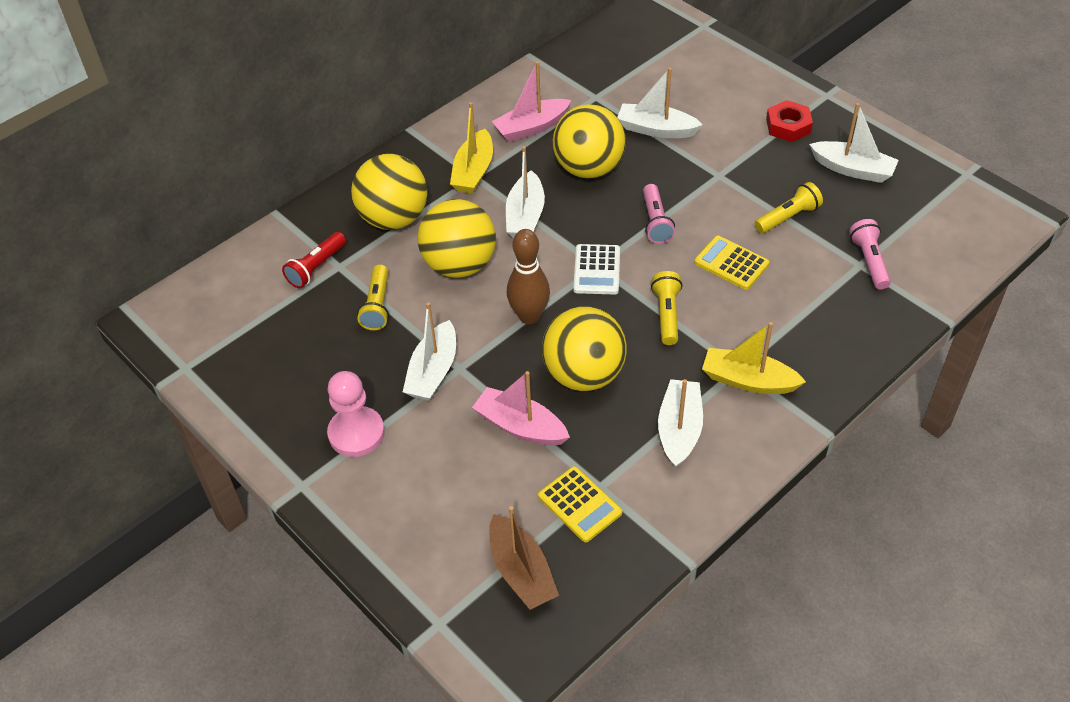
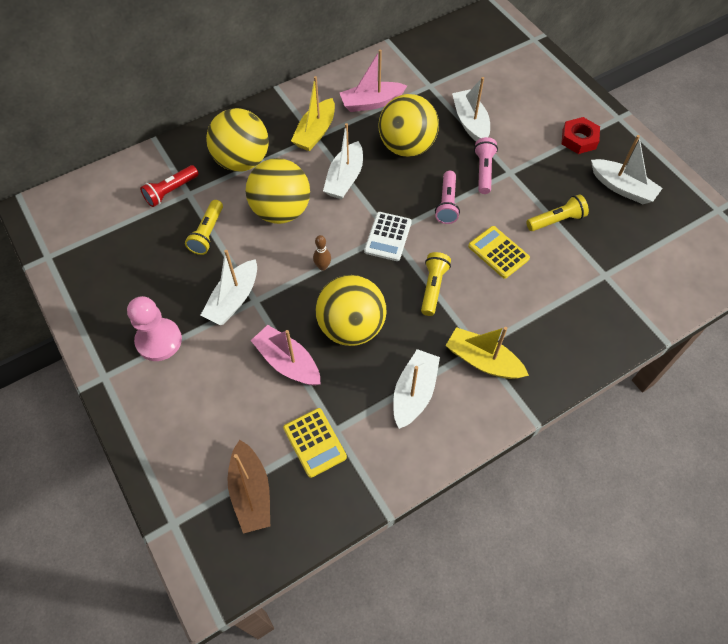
camera: 10 degrees right, 10 degrees up
(529, 316) = (322, 266): brown bowling pin -> brown bowling pin, size x0.52
(656, 129) = (470, 122): white boat -> white boat turned 45 degrees clockwise
(869, 261) = (613, 273): pink flashlight -> pink flashlight (483, 171)

